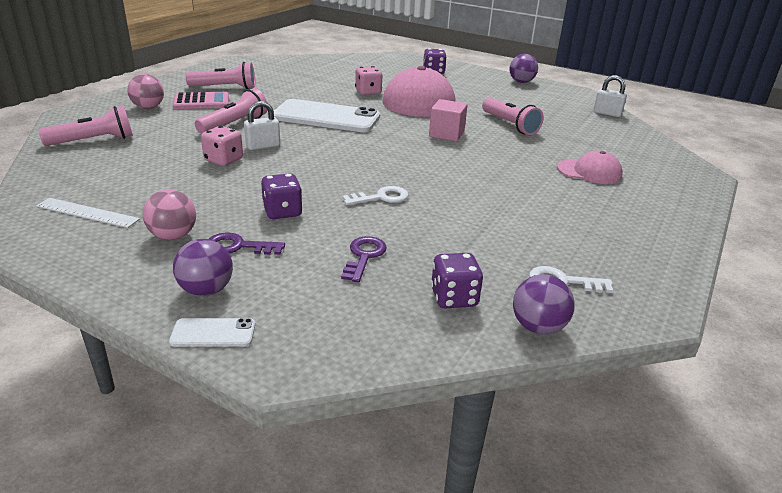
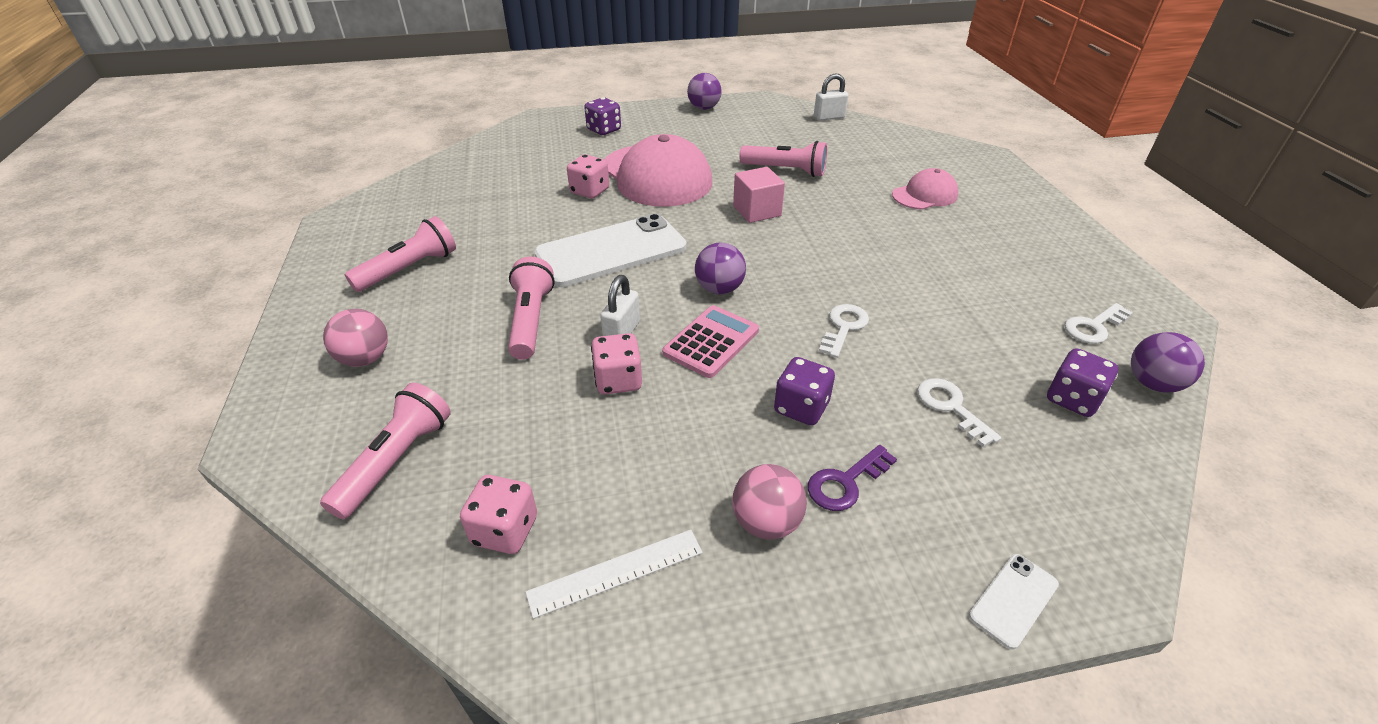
camera: 40 degrees left, 10 degrees up
(82, 179) = (505, 530): none -> pink dice
(201, 102) = (422, 308): pink calculator -> pink calculator (711, 342)
(206, 290) = (919, 559): purple ball -> purple ball (719, 289)
(364, 256) = (951, 407): purple key -> white key

